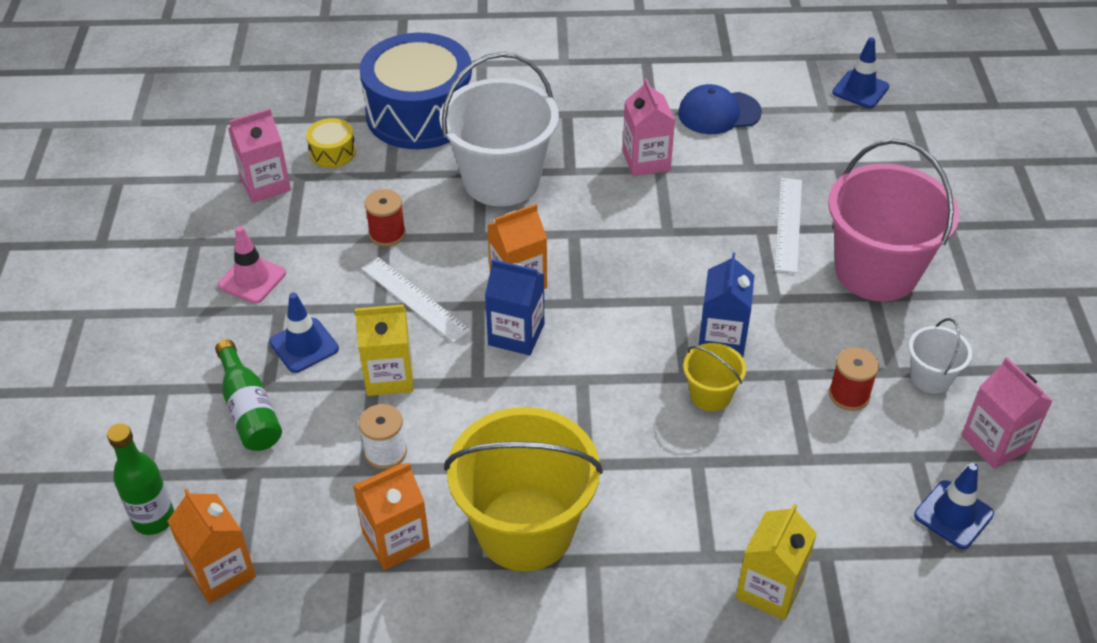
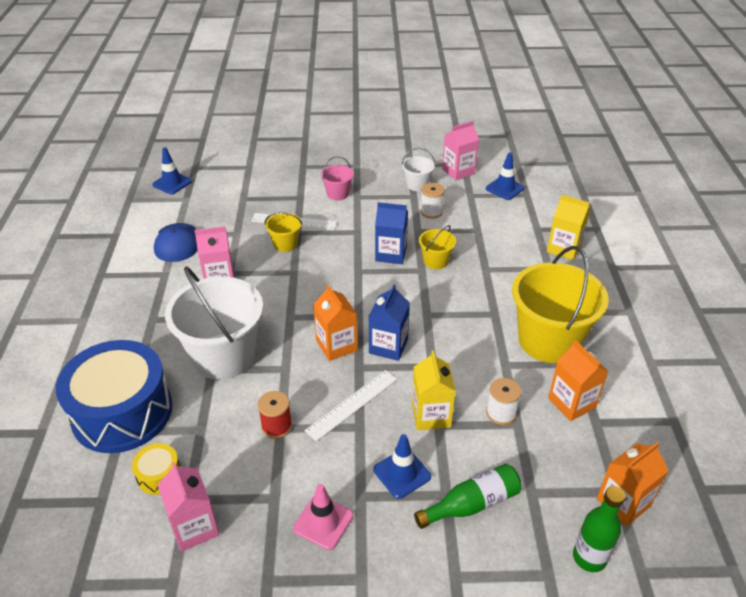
camera: 90 degrees left, 5 degrees down
(731, 218) = (285, 244): none -> yellow bucket
(849, 395) = (431, 212): red spool -> white spool
(876, 271) = (338, 194): pink bucket -> pink bucket, size x0.46

